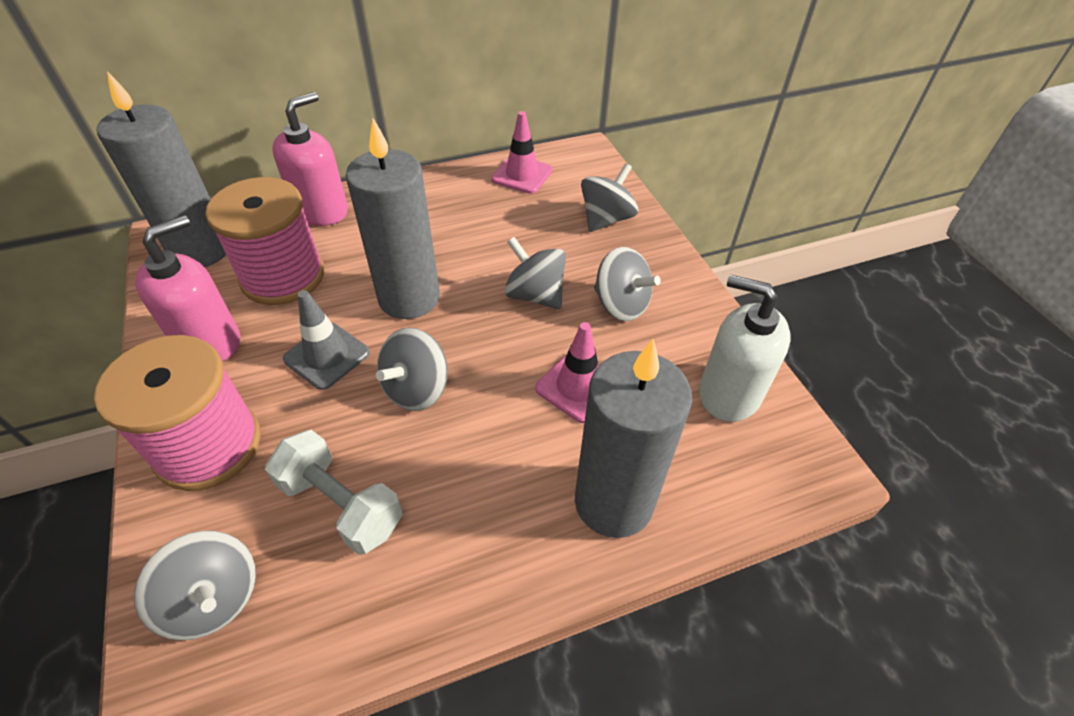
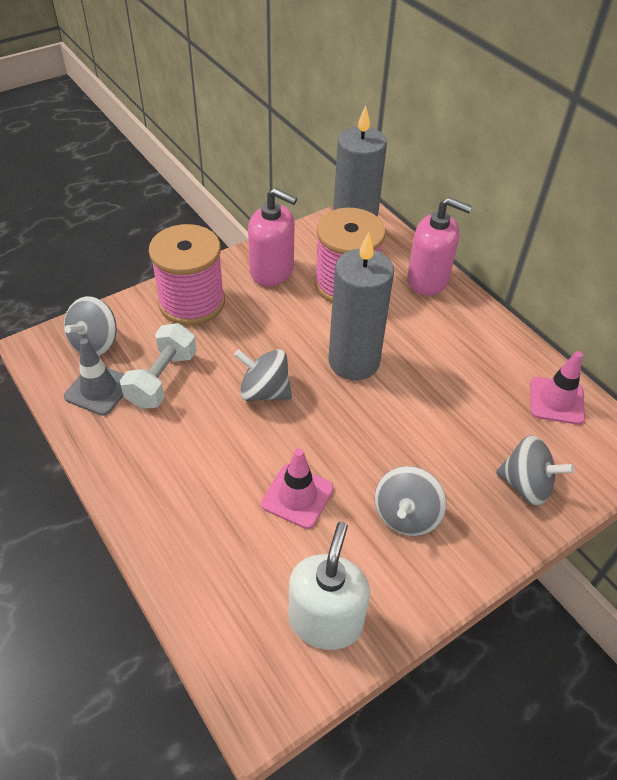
camera: 75 degrees right, 0 degrees up
(327, 356) = (279, 333): grey traffic cone -> grey traffic cone (98, 389)
(535, 295) = (391, 445): grey spinning top -> none
(613, 502) = (192, 538): grey candle -> none

